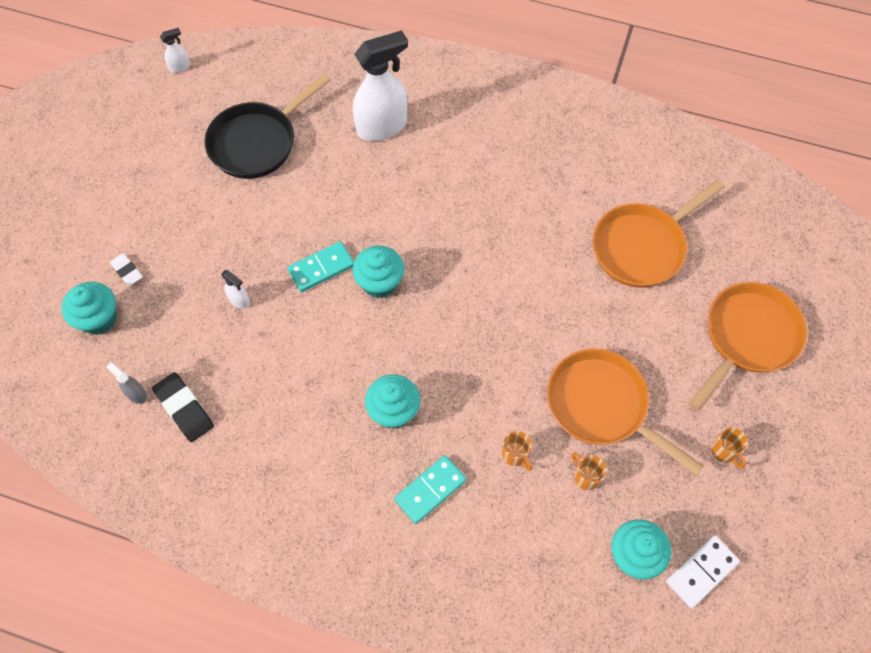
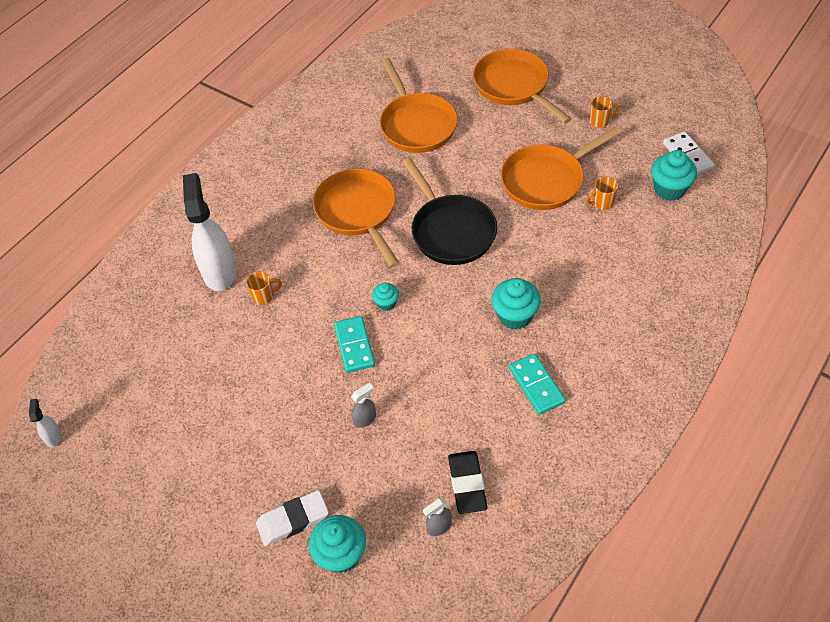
camera: 70 degrees left, 10 degrees down
(127, 271) = (293, 520): white eraser -> white eraser, size x1.60
(184, 409) = (467, 484): black eraser -> black eraser turned 75 degrees counterclockwise
(239, 300) = (365, 419): white spray bottle -> grey spray bottle
(257, 142) = (188, 377): black pan -> black pan (450, 231)
(380, 283) = (386, 303): turquoise cupcake -> turquoise cupcake, size x0.57
(430, 490) = (592, 303): turquoise domino -> turquoise domino (536, 385)
(493, 224) = (358, 212): none -> orange pan
(515, 455) = (574, 242): orange mug -> orange mug (264, 296)

